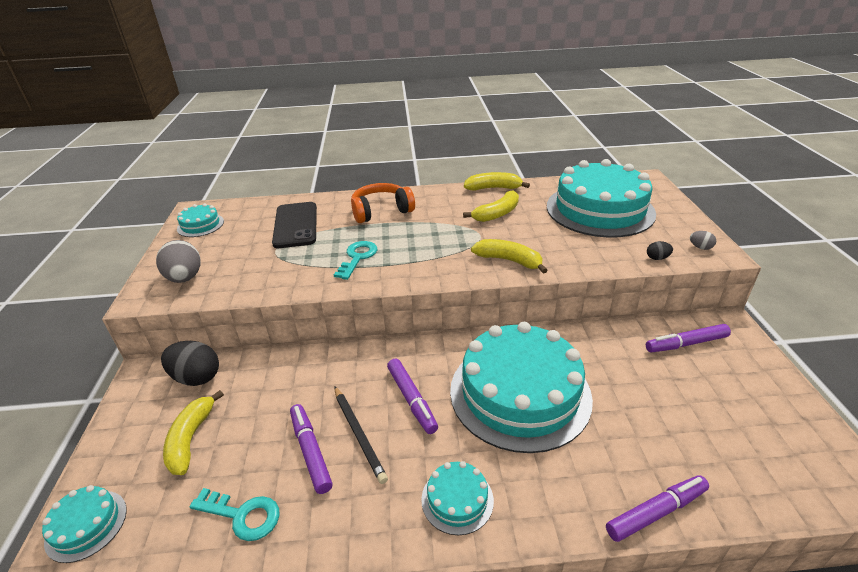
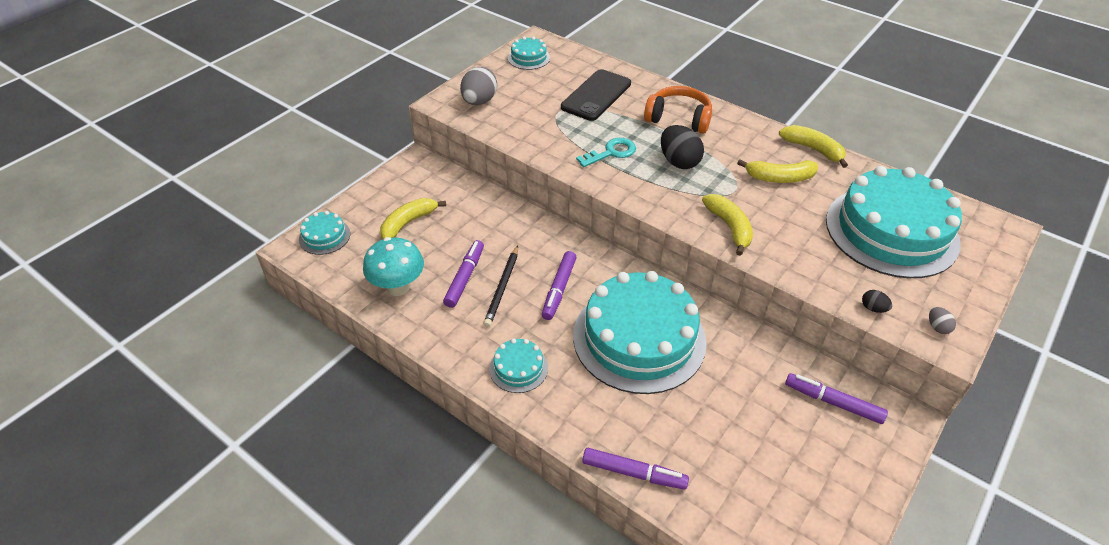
camera: 40 degrees right, 10 degrees up
(196, 377) = (443, 183): black egg -> black egg (679, 162)
(243, 515) = (398, 287): turquoise key -> turquoise mushroom

